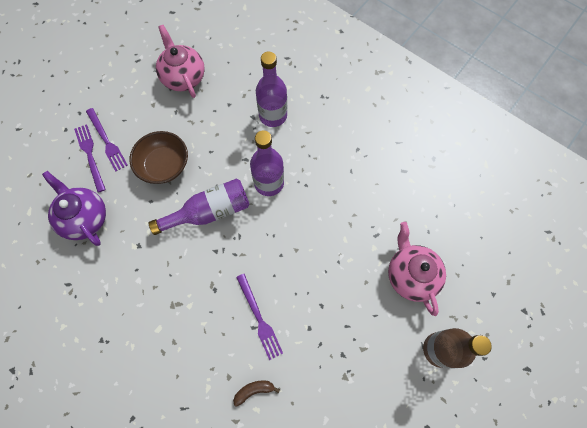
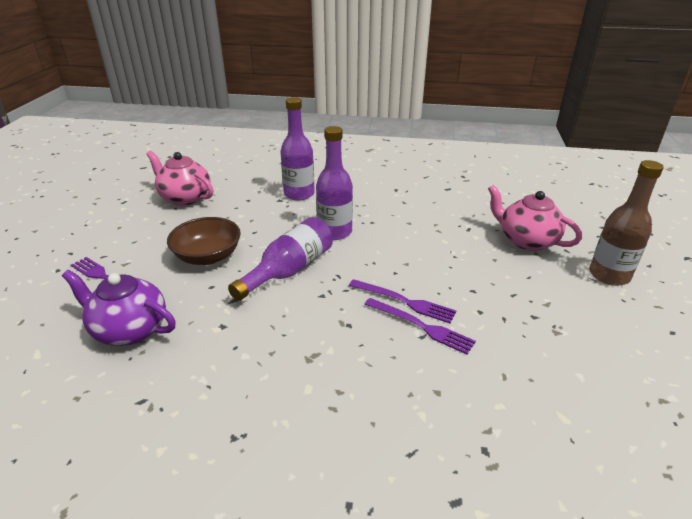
camera: 30 degrees left, 35 degrees down
(106, 141) = (121, 261): purple fork -> purple fork (404, 301)
(254, 390) = (478, 389): brown banana -> none

